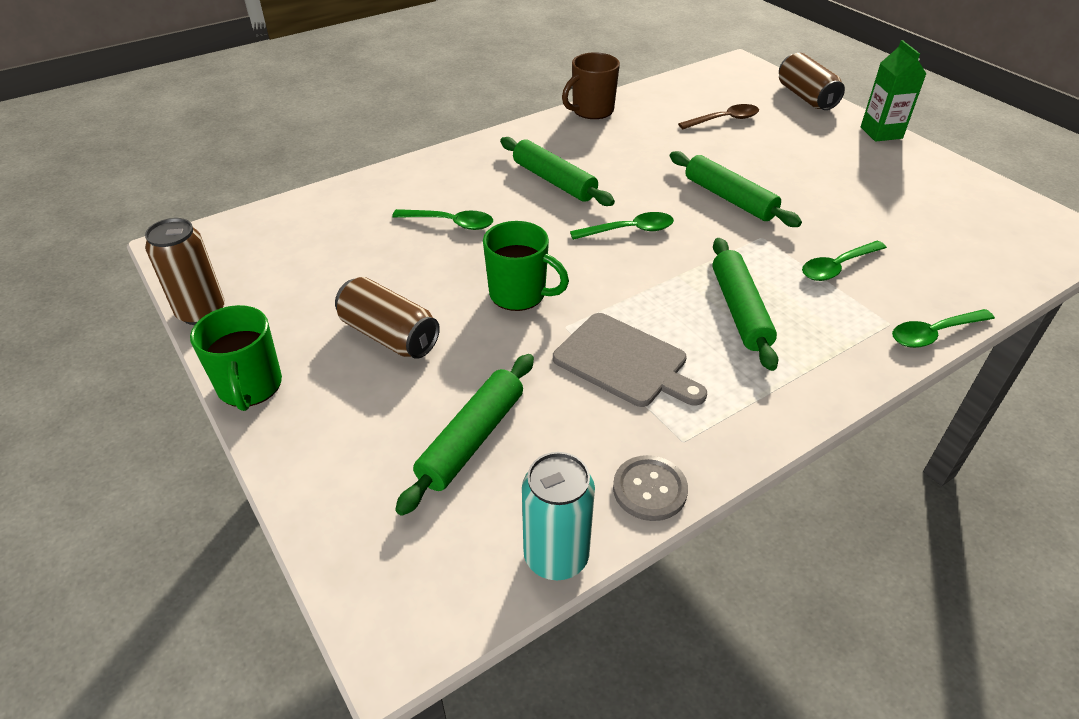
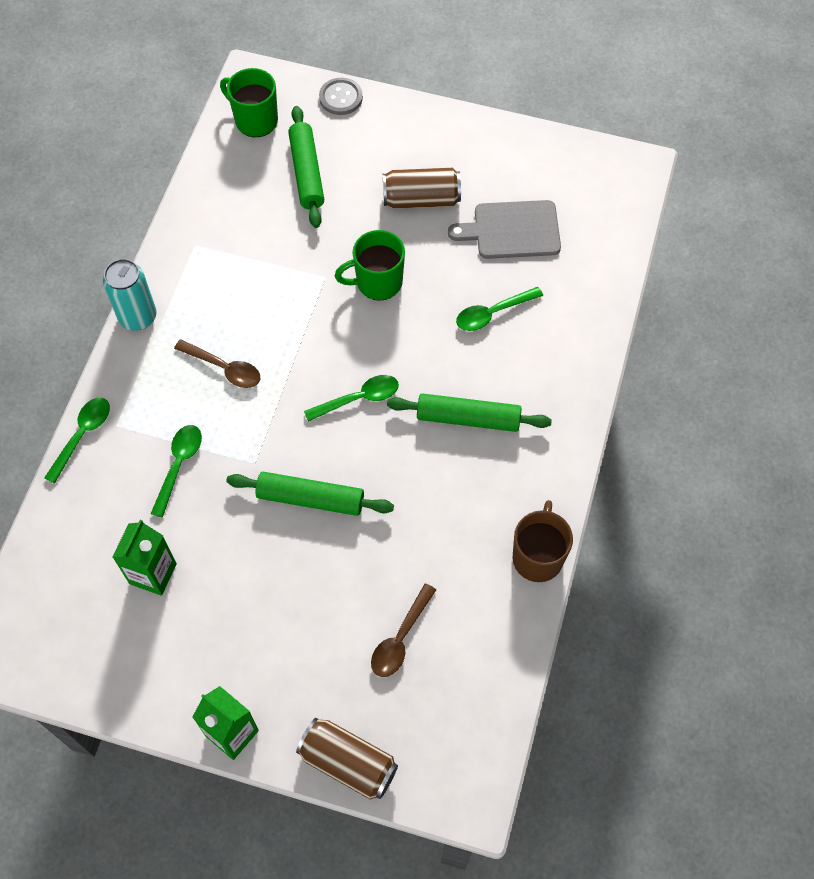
camera: 140 degrees right, 20 degrees up
(201, 312) = (547, 140): brown can -> none
(250, 387) = (454, 122): green mug -> green mug (255, 120)
(556, 556) = (213, 147): turquoise can -> turquoise can (138, 317)
(624, 362) = (267, 275): grey cutting board -> grey cutting board (512, 230)
(629, 230) = (358, 399): green spoon -> green spoon turned 150 degrees counterclockwise
(649, 489) = (193, 206): grey button -> grey button (341, 97)
(739, 310) = (224, 368): green rolling pin -> brown spoon
(903, 218) = (153, 574): none -> green carton

